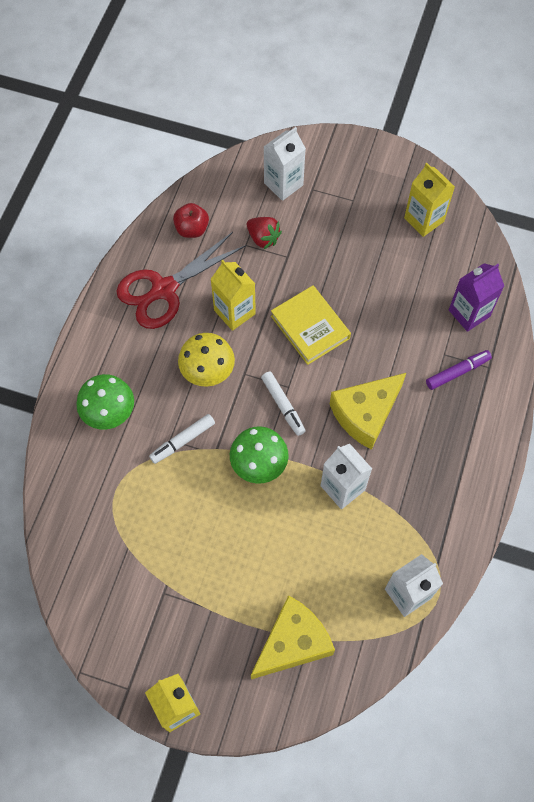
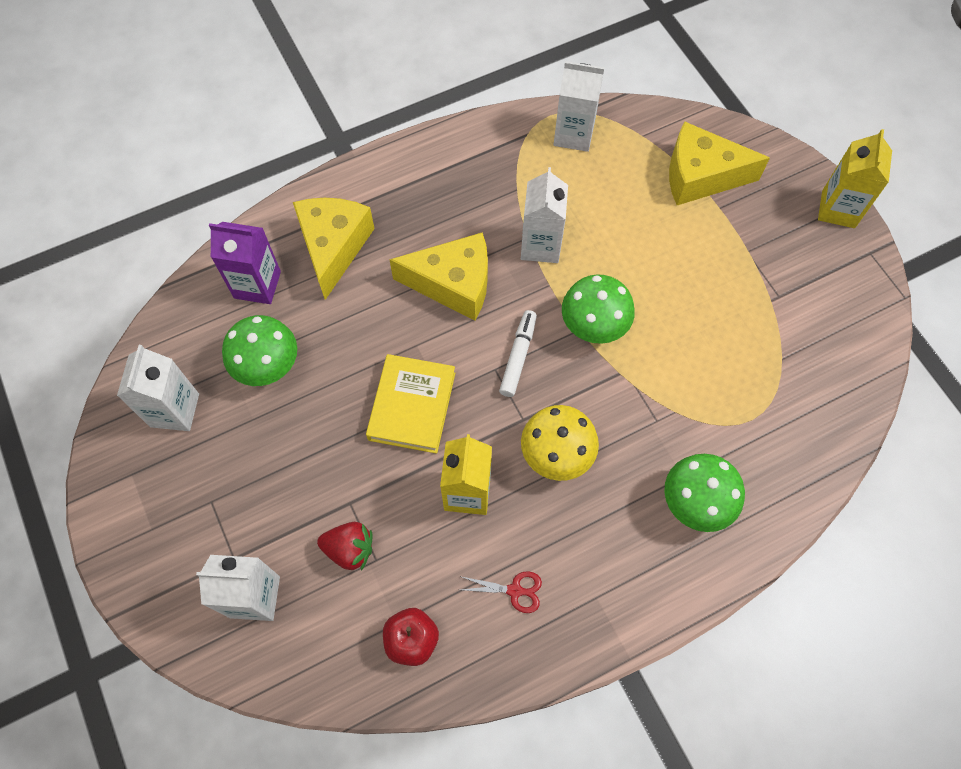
camera: 135 degrees left, 0 degrees up
(164, 289) = (514, 590): red scissors -> red scissors, size x0.40
(182, 441) = (645, 408): white marker -> none
(263, 238) = (350, 549): red strawberry -> red strawberry turned 105 degrees clockwise
(407, 279) = (268, 366): none -> green mushroom
(424, 219) = (175, 410): yellow carton -> white carton
(457, 372) = (333, 247): purple marker -> yellow cheese

